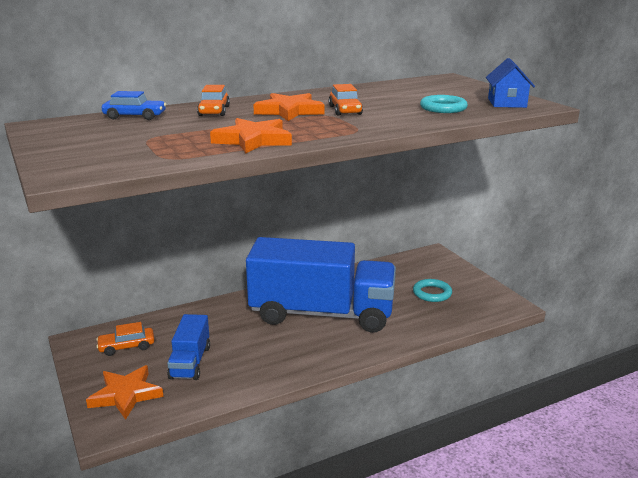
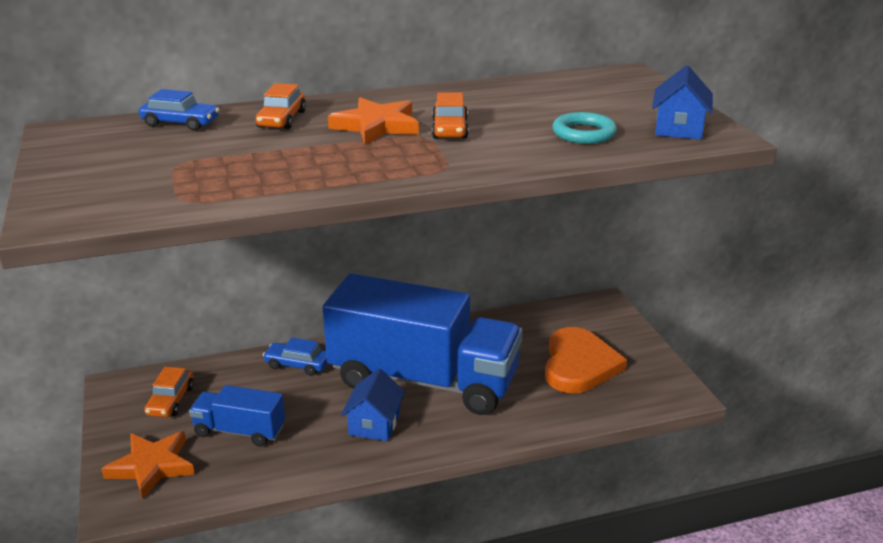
camera: 10 degrees right, 5 degrees up
(126, 346) = (170, 401): orange car -> orange car turned 75 degrees counterclockwise
(190, 362) = (239, 431): blue truck -> blue truck turned 90 degrees clockwise
(221, 312) = (297, 365): none -> blue car
(253, 140) = (303, 177): orange star -> none
(295, 347) = (374, 424): none -> blue house
(432, 293) = (579, 364): turquoise ring -> orange heart

